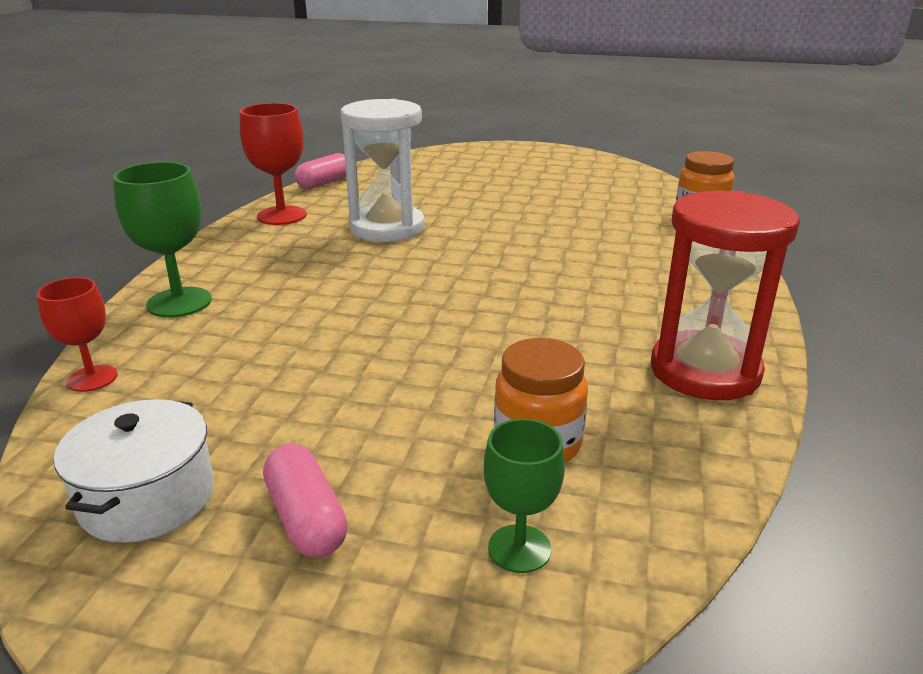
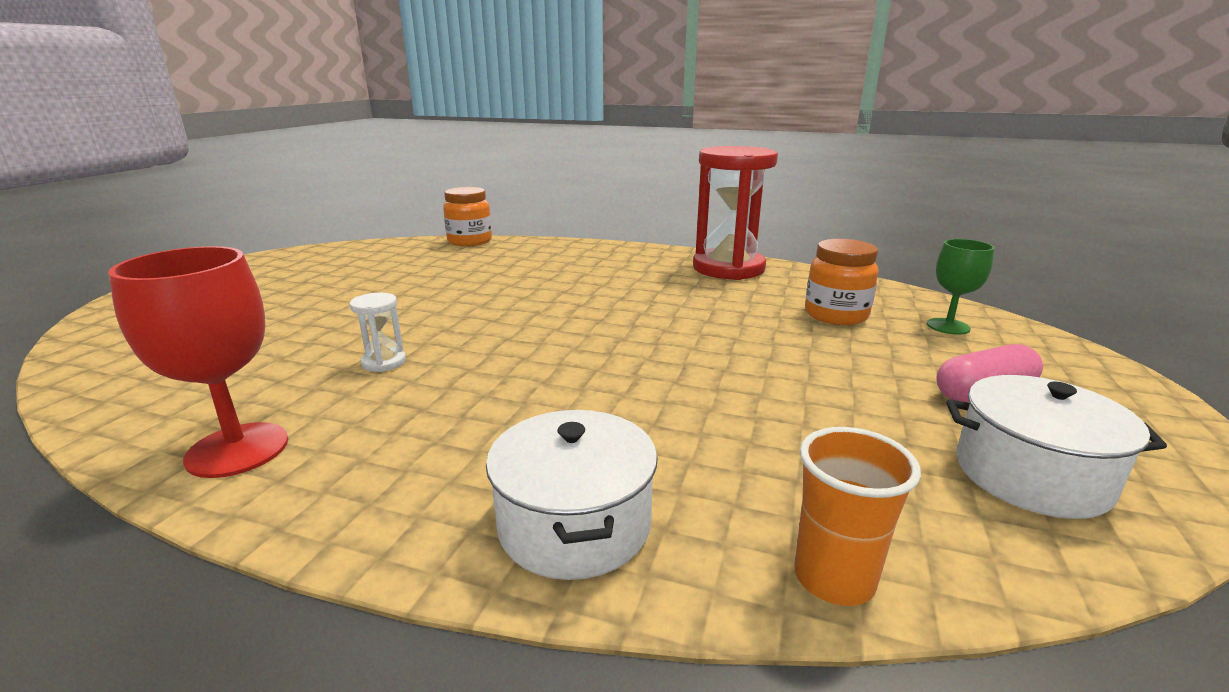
camera: 85 degrees left, 5 degrees down
(92, 378) = (834, 578): red goblet -> orange cup
(179, 302) = (574, 524): green goblet -> white pot
(324, 183) = (104, 415): pink capsule -> none
(387, 228) = (384, 362): white hourglass -> white hourglass, size x0.41

